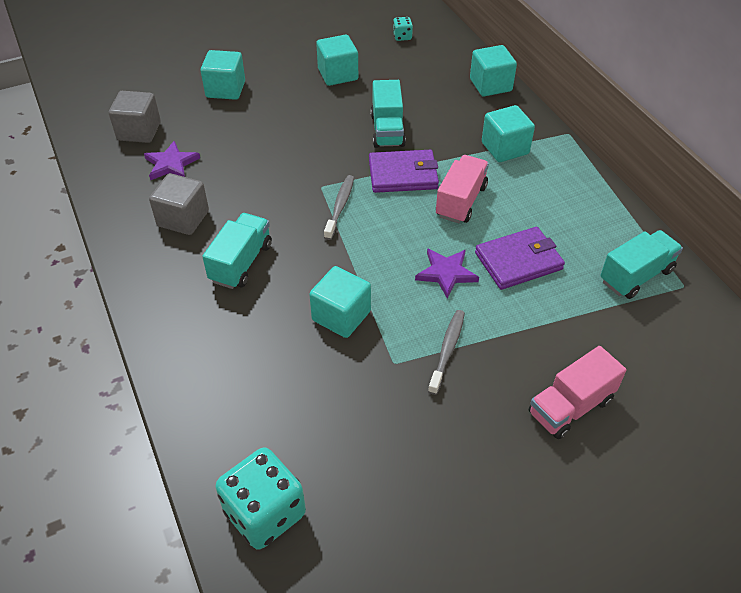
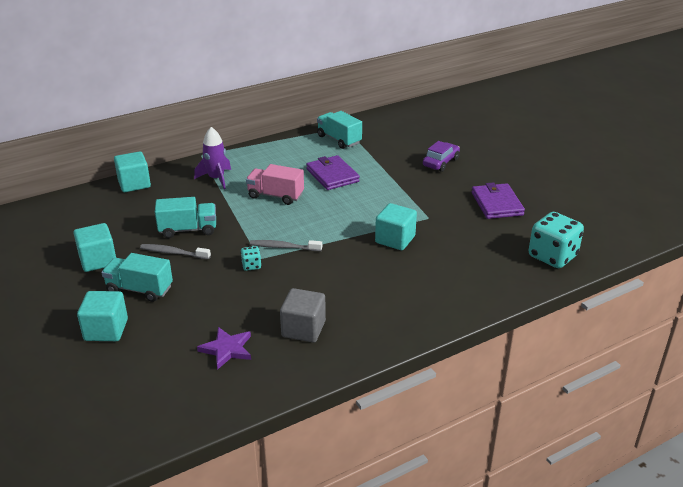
camera: 95 degrees left, 15 degrees down
(139, 131) = (171, 382): grey cube -> none
(241, 263) = (352, 289): turquoise truck -> turquoise truck (139, 289)
(402, 37) = (44, 227): turquoise dice -> turquoise dice (251, 266)
(403, 174) = (245, 220): purple wallet -> purple wallet (497, 204)
(446, 273) = (347, 200): purple star -> none
(447, 350) = (413, 199): grey toothbrush -> grey toothbrush (174, 253)
(505, 148) = (216, 179): turquoise cube -> purple rocket
(570, 407) = (440, 162): pink truck -> purple car

